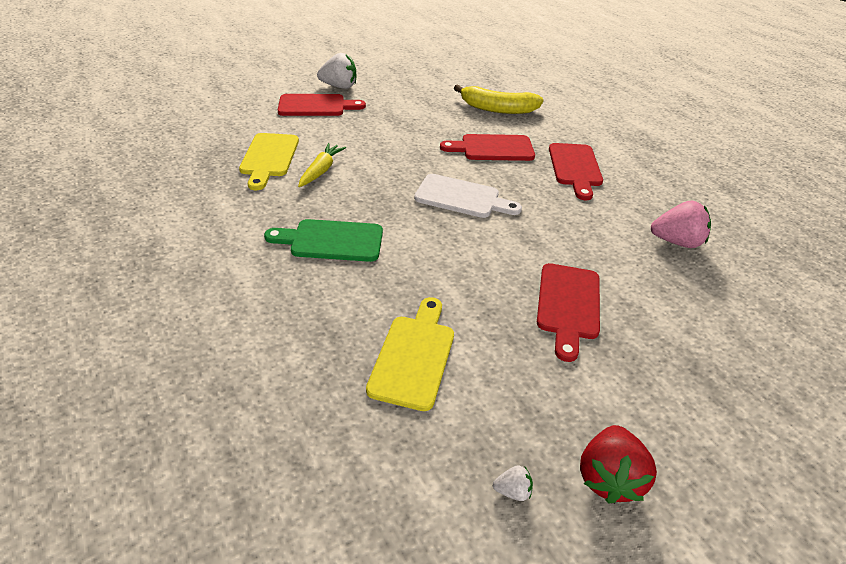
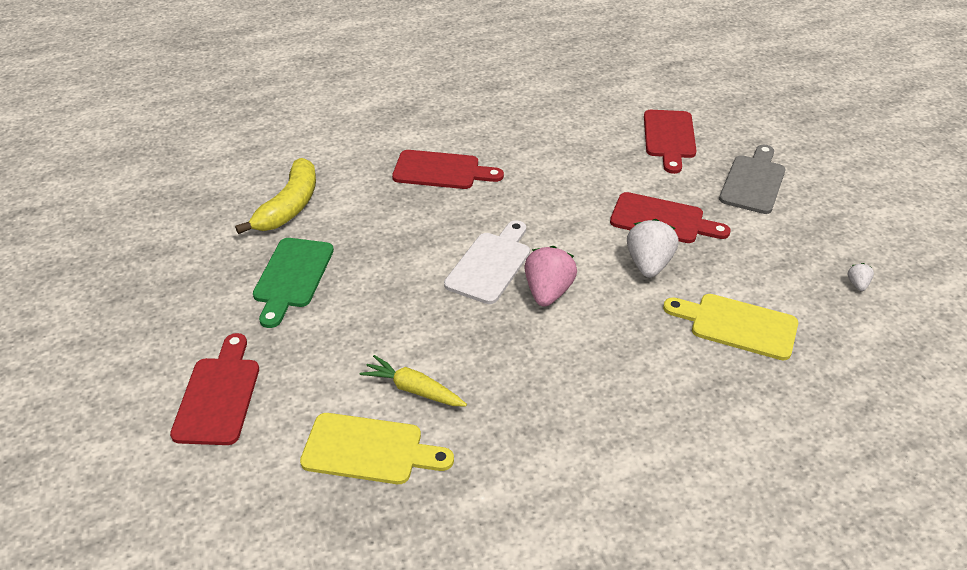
camera: 80 degrees left, 0 degrees up
(331, 240) = (568, 381): green cutting board -> green cutting board (292, 277)
(339, 86) = (158, 365): white strawberry -> white strawberry (649, 264)
(493, 148) = (388, 225): red cutting board -> red cutting board (669, 137)
(608, 477) = (834, 236): red strawberry -> none
(676, 241) = (573, 138): pink strawberry -> pink strawberry (548, 292)
(685, 395) = (753, 182): none -> grey cutting board

